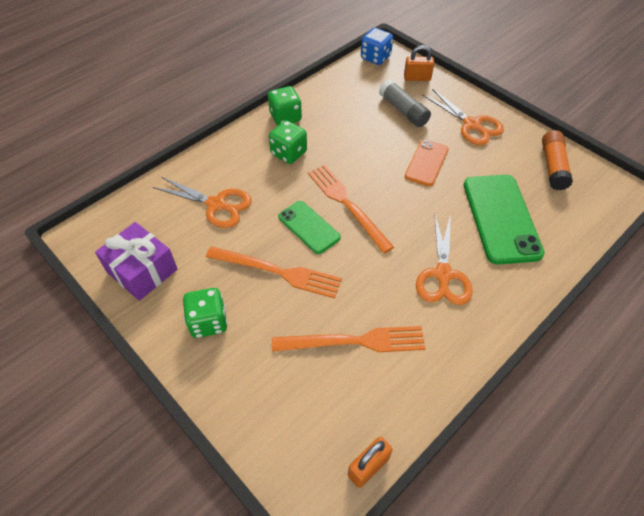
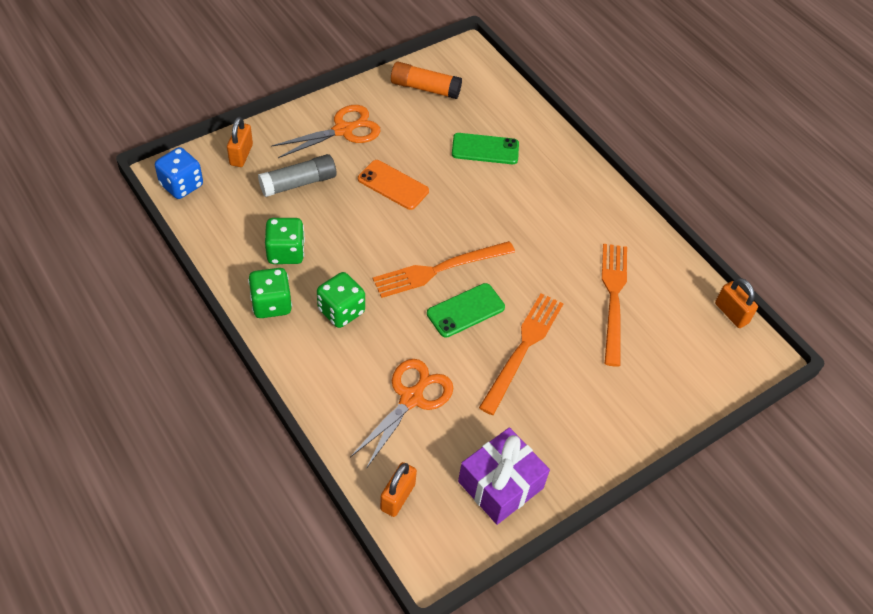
camera: 85 degrees left, 0 degrees up
(131, 209) = (397, 497): none -> orange padlock
(208, 322) = (579, 420): green dice -> green dice (286, 252)
(443, 275) = (547, 213): orange scissors -> none
(501, 218) = (485, 149): green phone -> green phone, size x0.59

